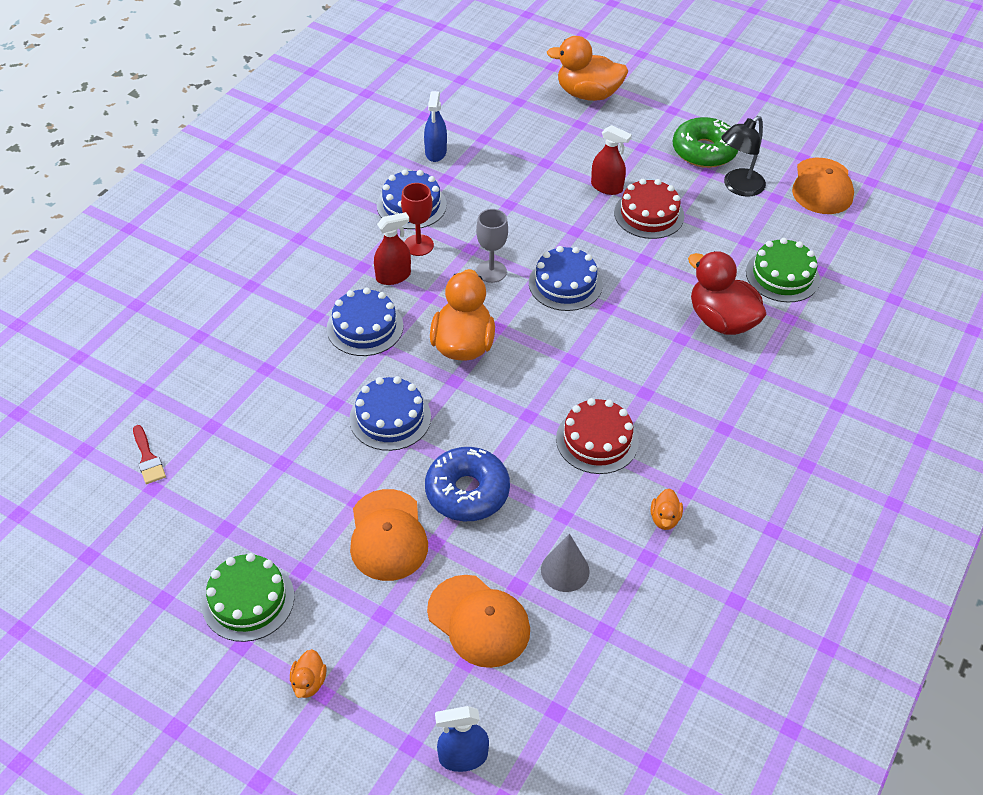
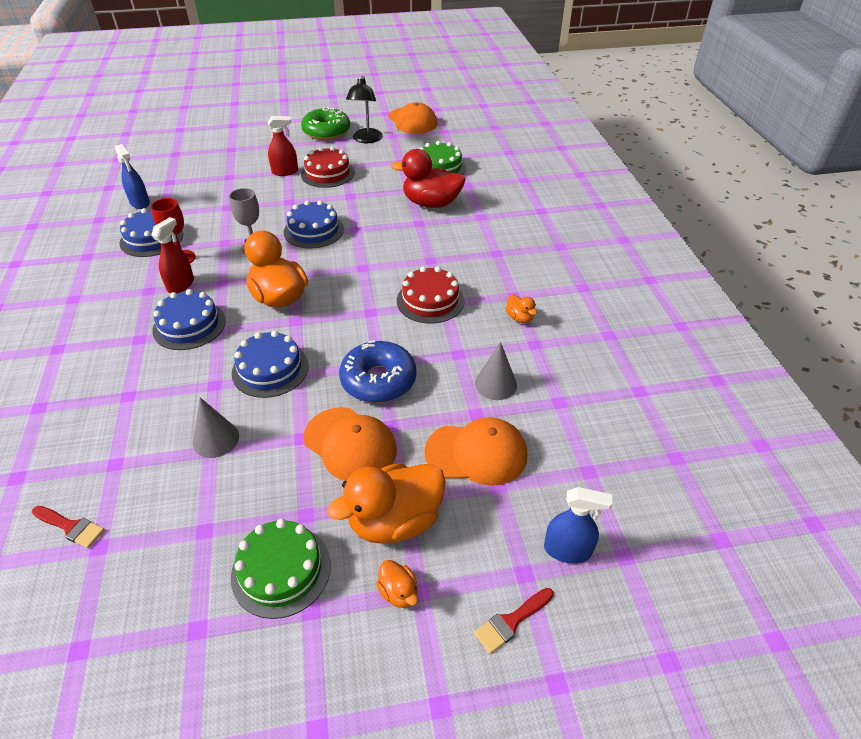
camera: 40 degrees left, 5 degrees down
(295, 455) = (216, 439): none -> grey cone
(363, 770) = (511, 621): none -> red brush
(463, 757) = (567, 550): blue spray bottle -> blue spray bottle turned 120 degrees counterclockwise
(588, 94) = (220, 133): orange duck -> orange duck (395, 521)

